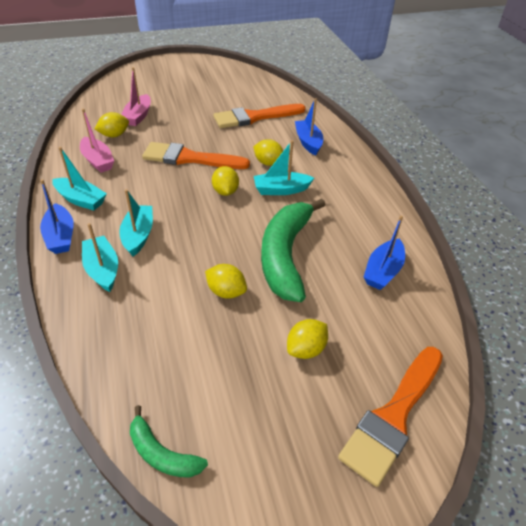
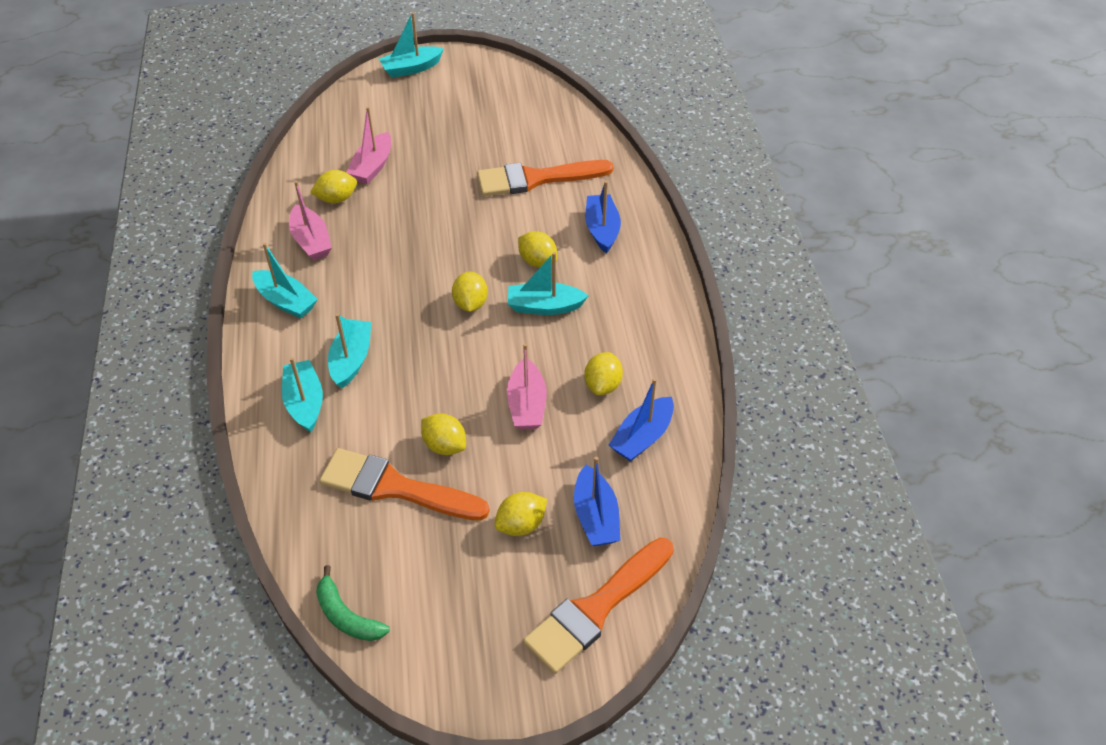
camera: 10 degrees right, 5 degrees up
(60, 236) = (258, 352): blue boat -> blue boat (596, 516)
(157, 65) = (411, 68): none -> turquoise boat
(190, 158) = (433, 246): orange brush -> orange brush (396, 487)
(285, 256) = (527, 404): green banana -> pink boat
(340, 237) = (603, 385): none -> yellow lemon

